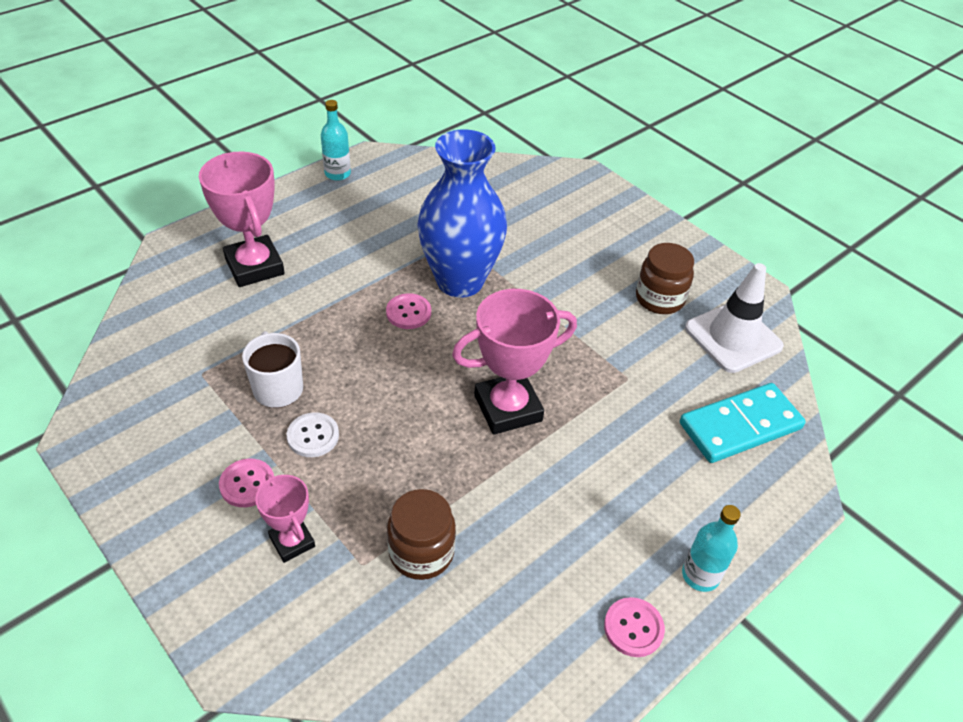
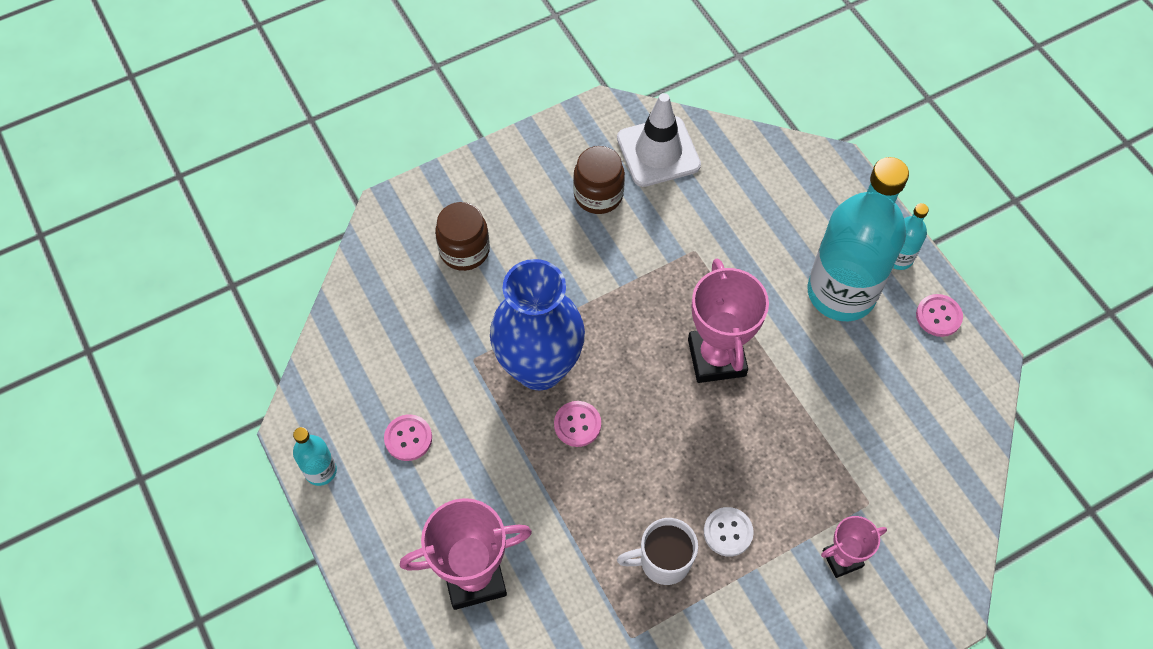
camera: 75 degrees left, 15 degrees up
(247, 484) = (777, 595): pink button -> pink button (408, 438)
(421, 552) = (861, 455): brown jar -> brown jar (464, 250)
(627, 516) = (841, 293): none -> turquoise bottle
(740, 426) = (760, 182): turquoise domino -> none

